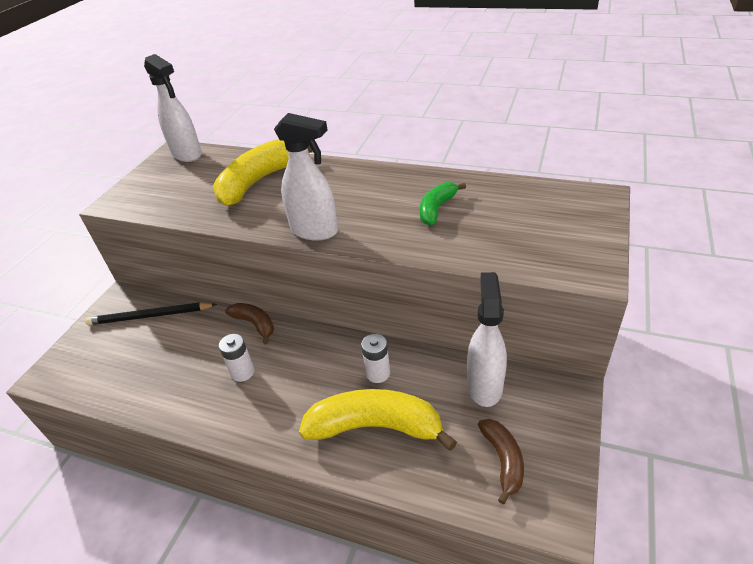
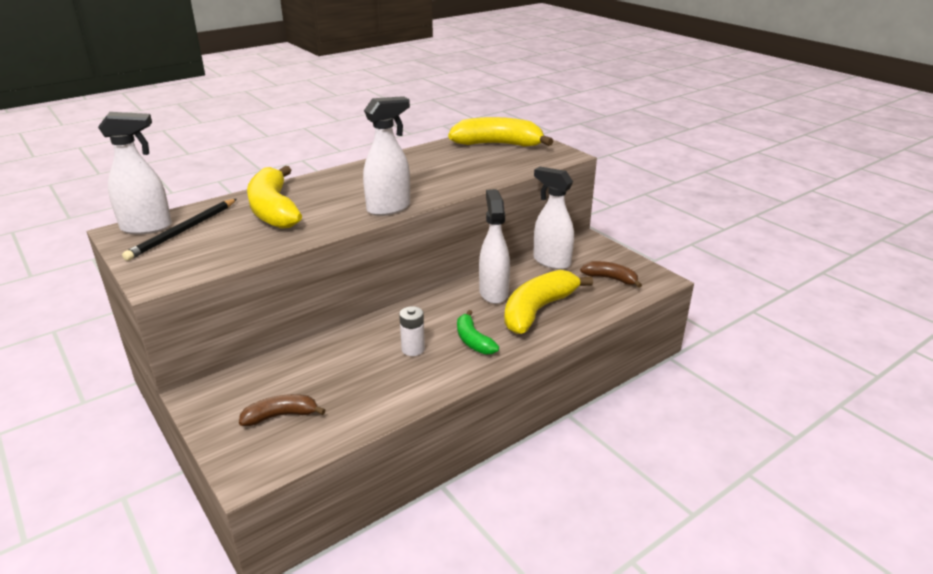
camera: 60 degrees left, 10 degrees down
(150, 316) = (261, 382): black pencil -> black pencil (183, 231)
(255, 324) = (365, 327): brown banana -> brown banana (281, 416)
(378, 373) = (493, 293): white battery -> white spray bottle
(436, 209) = (439, 167): green banana -> green banana (473, 341)
(547, 212) = (498, 144): none -> yellow banana

